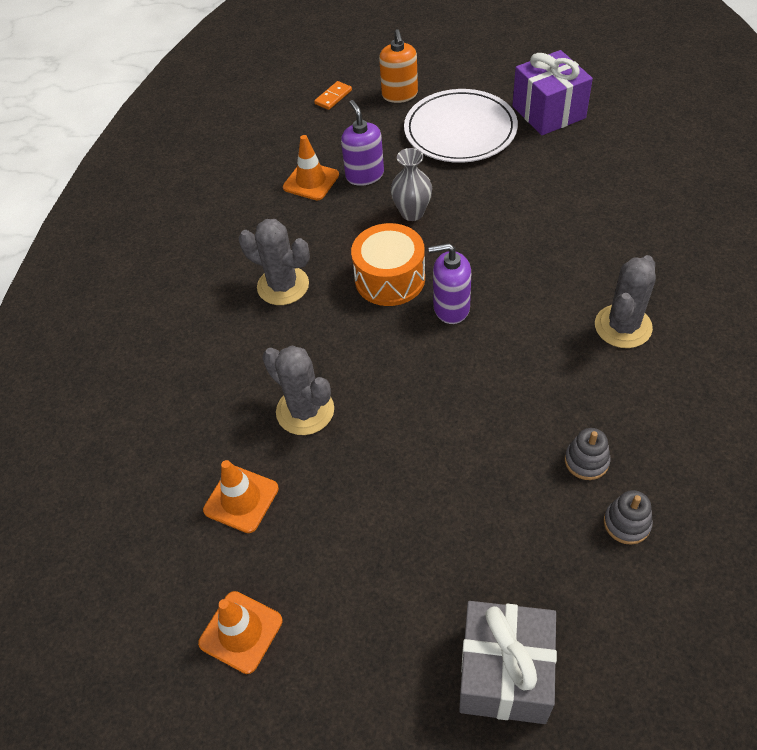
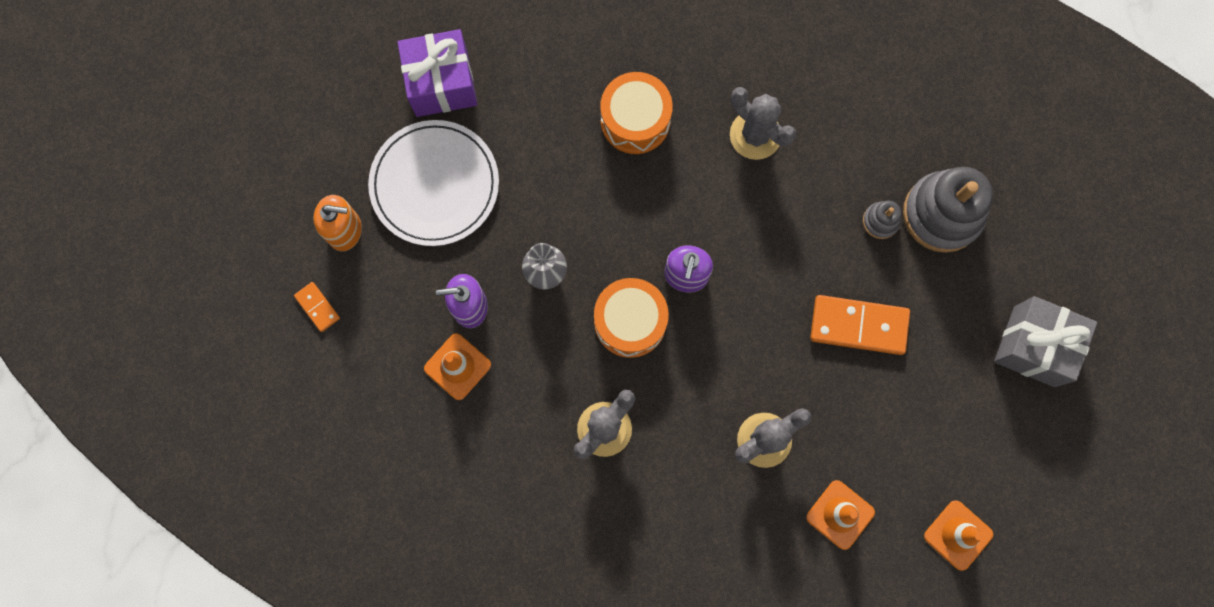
camera: 80 degrees left, 25 degrees up
(456, 468) = (858, 326): none -> orange domino
(585, 235) = (635, 120): none -> orange drum
(626, 523) = (942, 214): grey stacking toy -> grey stacking toy, size x2.17

